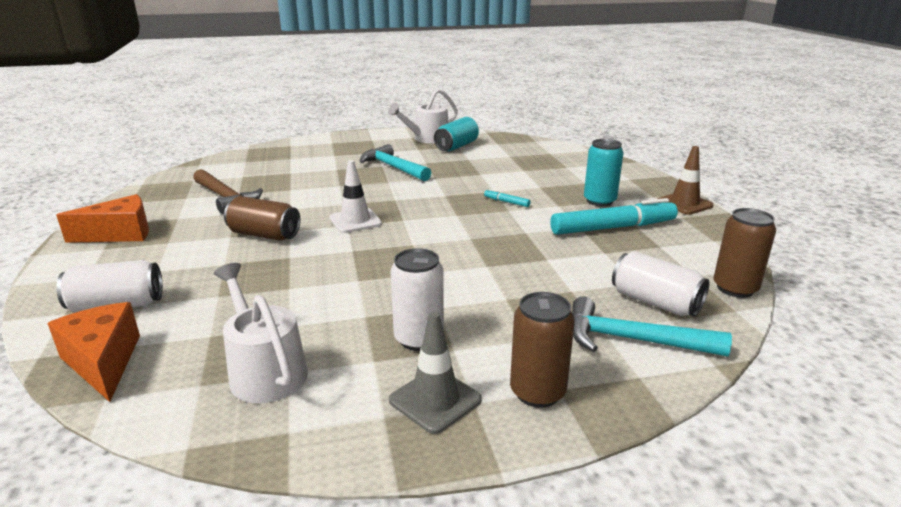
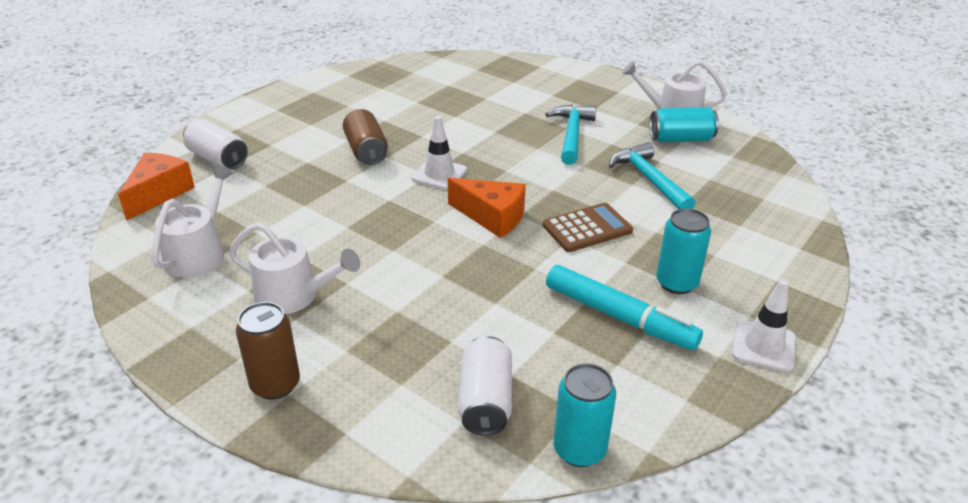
camera: 50 degrees right, 10 degrees up
(120, 234) = (300, 102): orange cheese -> orange cheese (492, 217)
(226, 198) = (403, 101): brown hammer -> none
(418, 339) = (293, 296): white can -> white watering can
(435, 400) = (225, 340): grey traffic cone -> none
(506, 202) = (587, 228): turquoise marker -> brown calculator
(632, 340) = (400, 409): turquoise hammer -> turquoise hammer (649, 179)
(684, 203) = (763, 346): brown traffic cone -> white traffic cone
(735, 288) = (579, 449): brown can -> turquoise can

